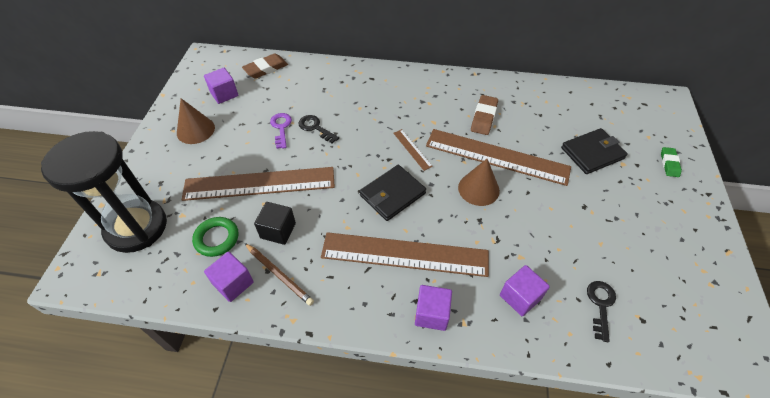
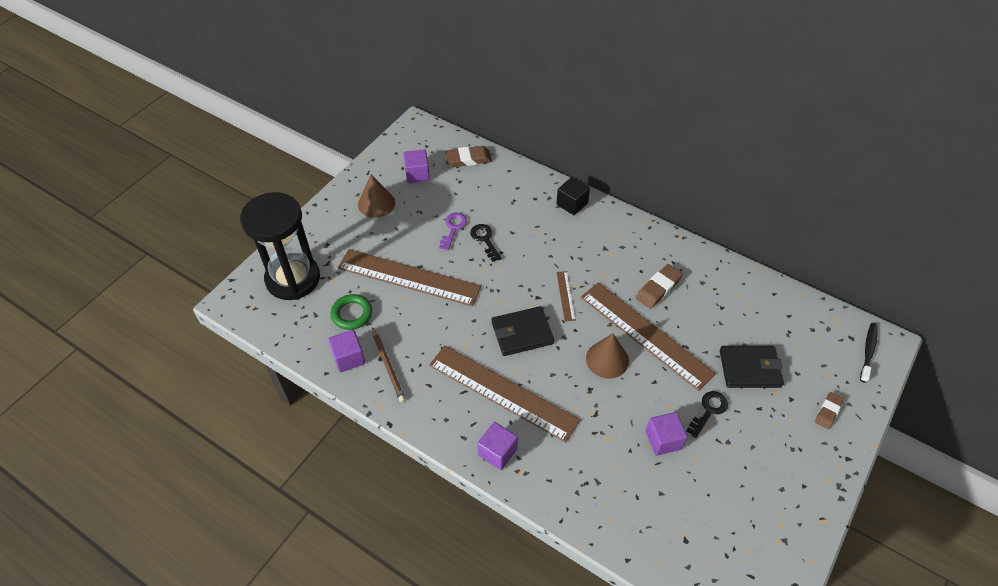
camera: 25 degrees right, 0 degrees up
(278, 230) = (405, 327): black cube -> black cube (572, 204)
(520, 297) = (584, 472): purple cube -> purple cube (663, 440)
(600, 305) = (654, 510): black key -> black key (709, 411)
(662, 109) = (868, 351): none -> black toothbrush
(669, 164) = (828, 411): green eraser -> brown eraser

